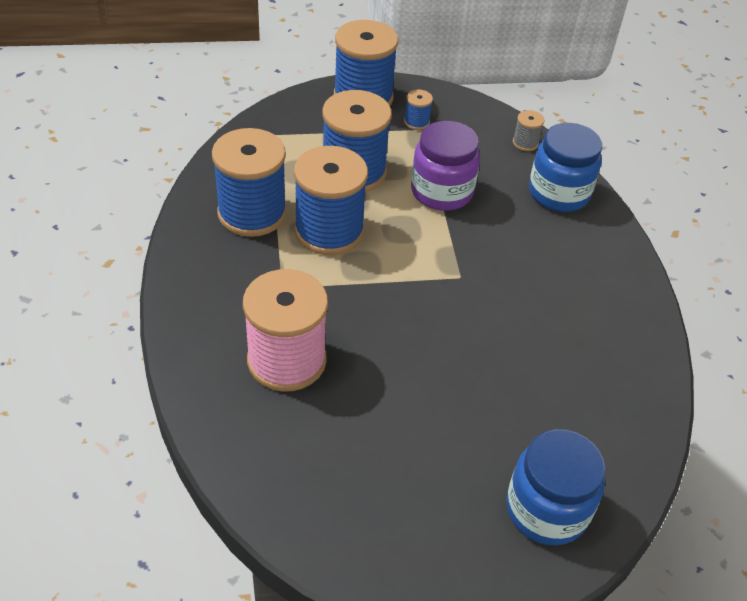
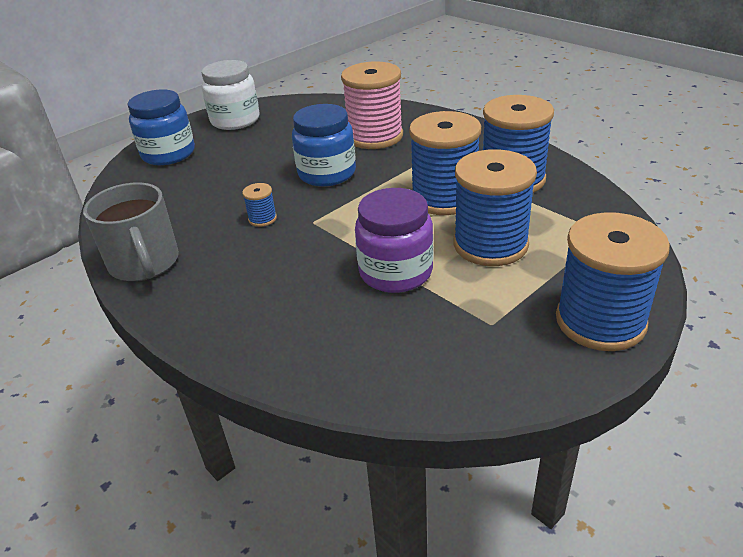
camera: 150 degrees right, 10 degrees down
(413, 539) = (235, 120): none -> white jar
(416, 122) = (508, 328): blue spool -> blue spool (262, 219)
(525, 143) = (365, 381): grey spool -> none
(559, 193) = (279, 338): blue jar -> blue jar (327, 173)
(633, 321) = (144, 263): none -> grey mug

